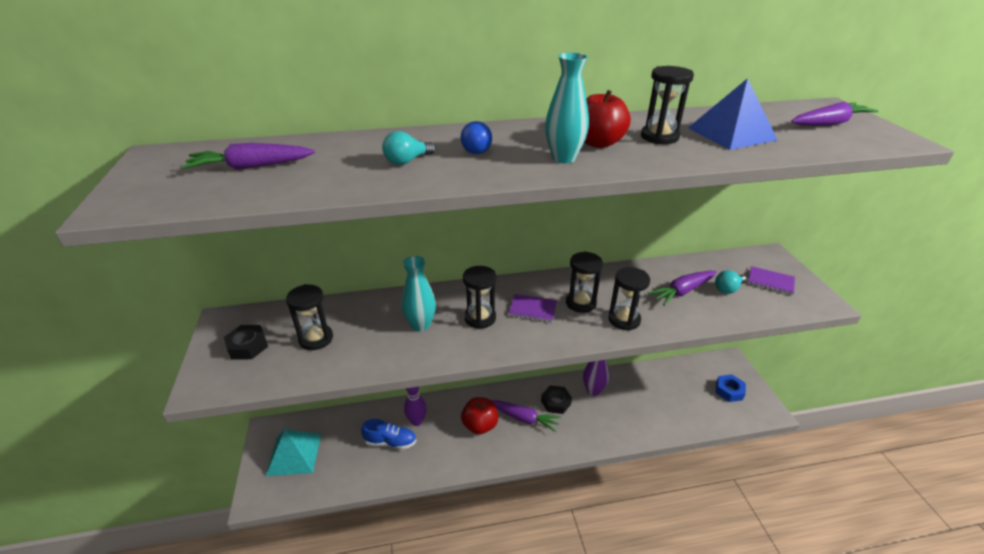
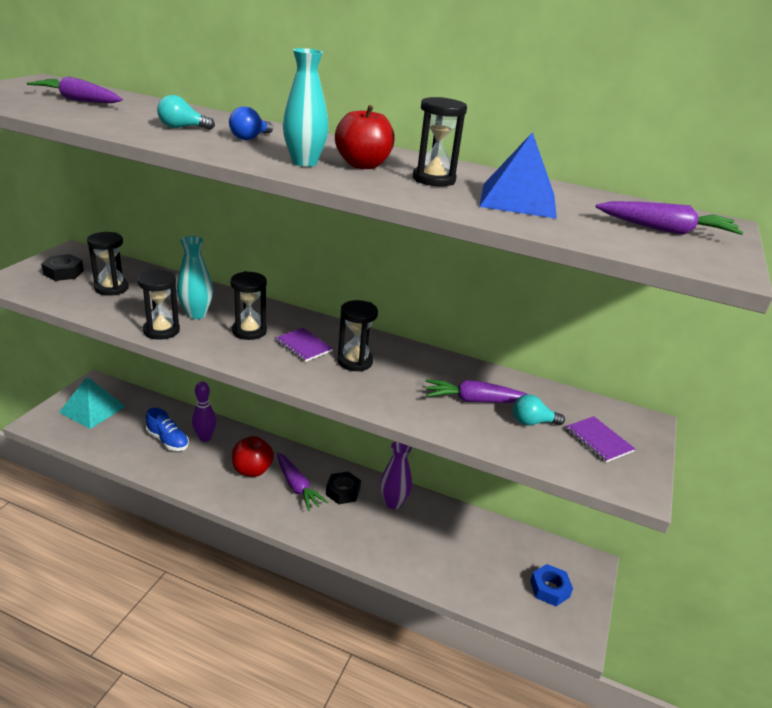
camera: 30 degrees right, 5 degrees down
(624, 319) = (375, 392): black hourglass -> black hourglass (161, 331)

